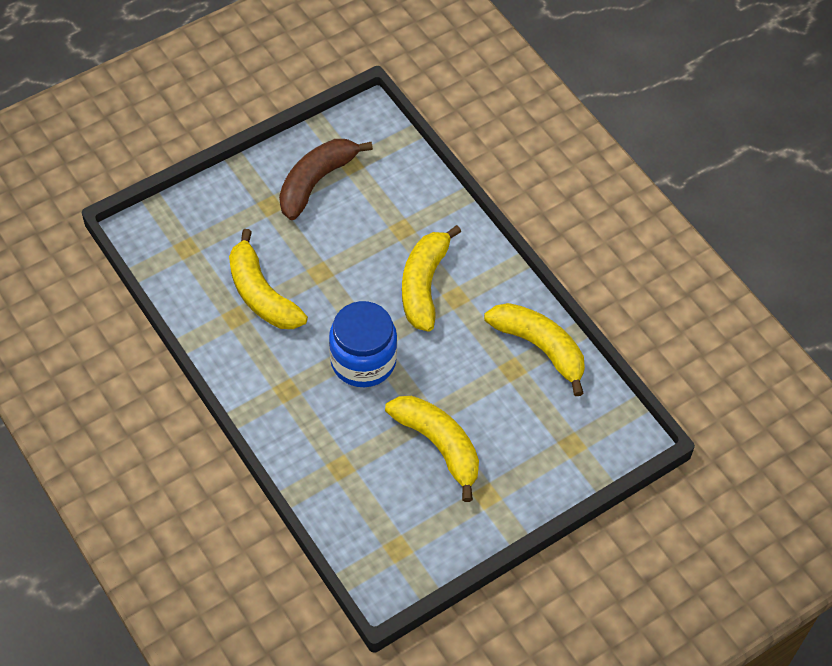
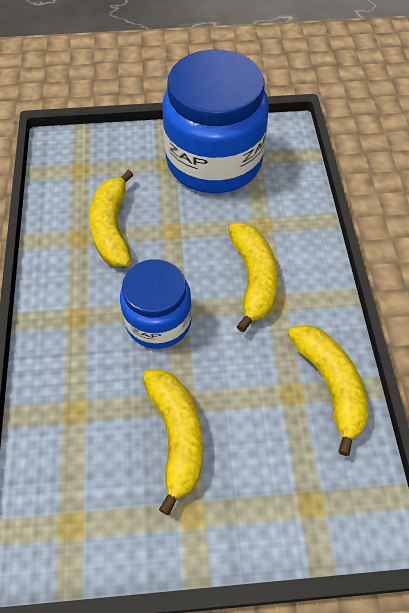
camera: 30 degrees right, 0 degrees up
(316, 182) = (214, 161): brown banana -> blue jar
(424, 285) = (253, 279): yellow banana -> yellow banana turned 135 degrees clockwise

